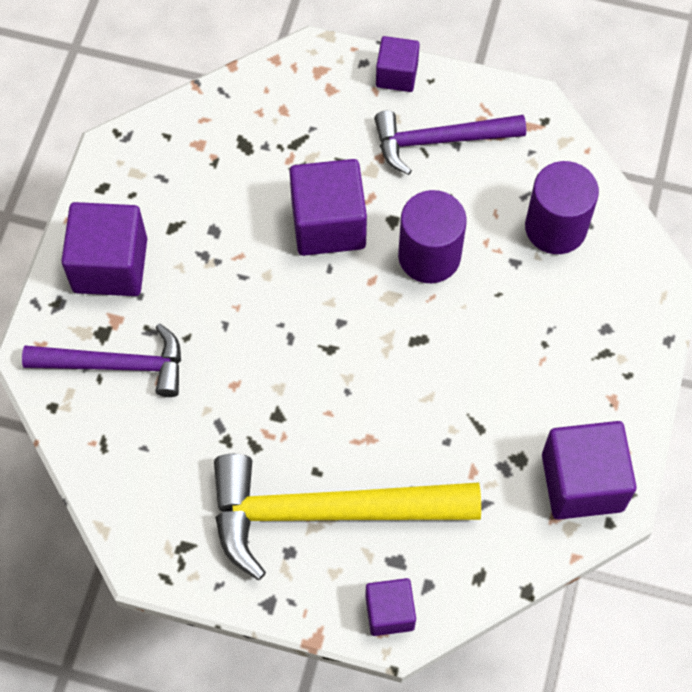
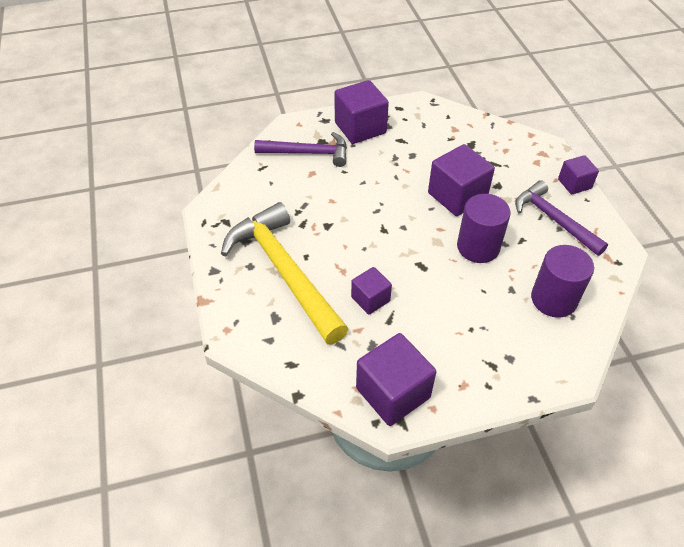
camera: 60 degrees right, 15 degrees down
(116, 365) = (308, 153): purple hammer -> purple hammer turned 60 degrees counterclockwise
(389, 612) = (241, 328): purple cube -> purple cube (370, 299)

